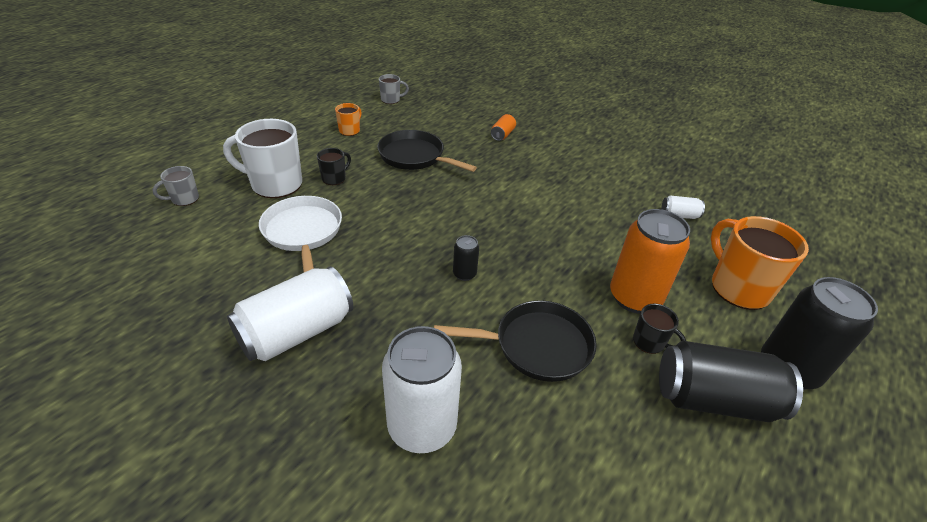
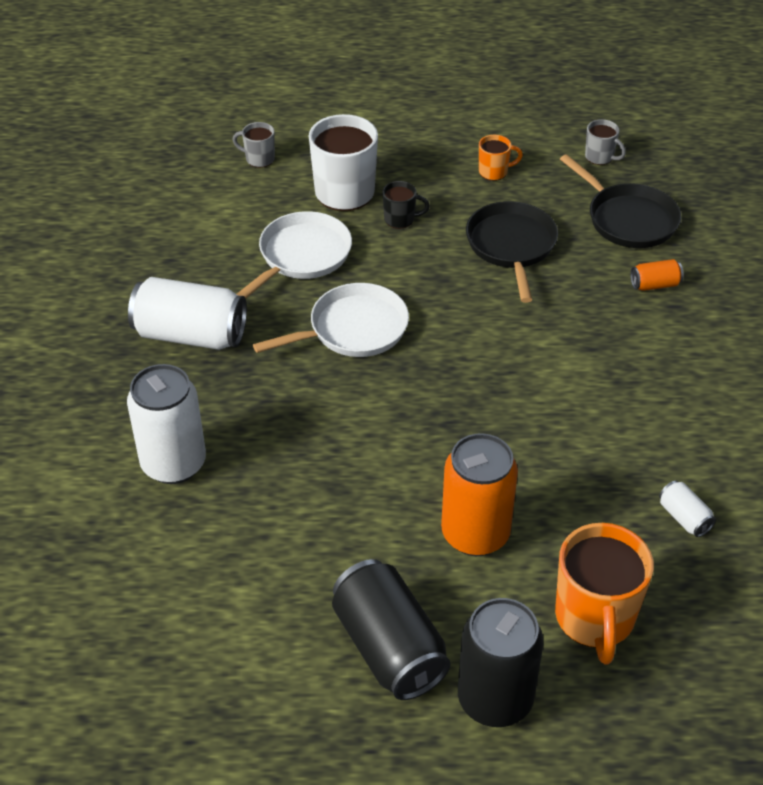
camera: 55 degrees right, 5 degrees up
(400, 249) = (353, 329): none -> white pan
(464, 274) = (368, 392): black can -> none
(537, 346) = (328, 490): black pan -> black pan (628, 219)
(649, 342) = (418, 571): black mug -> none
(738, 288) = (595, 619): orange mug -> orange mug turned 150 degrees clockwise

